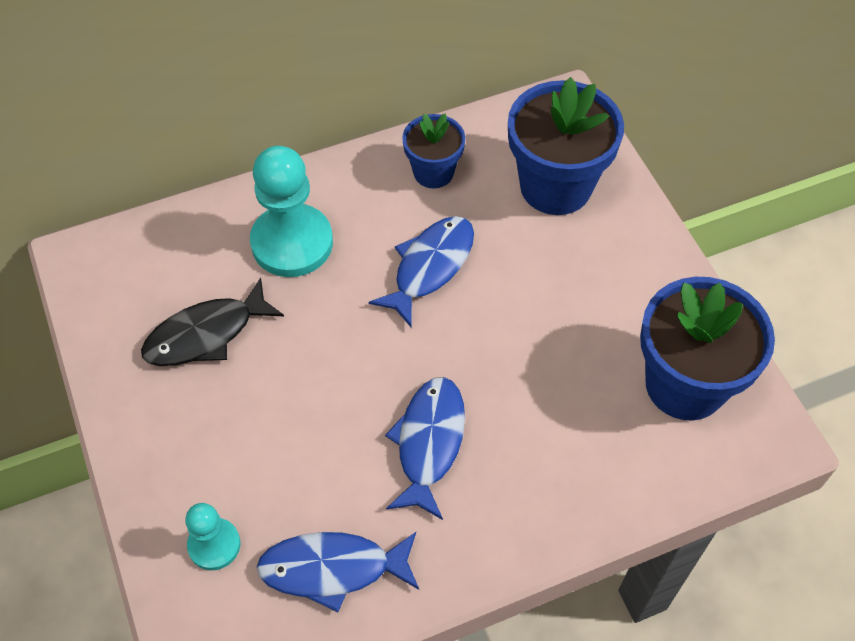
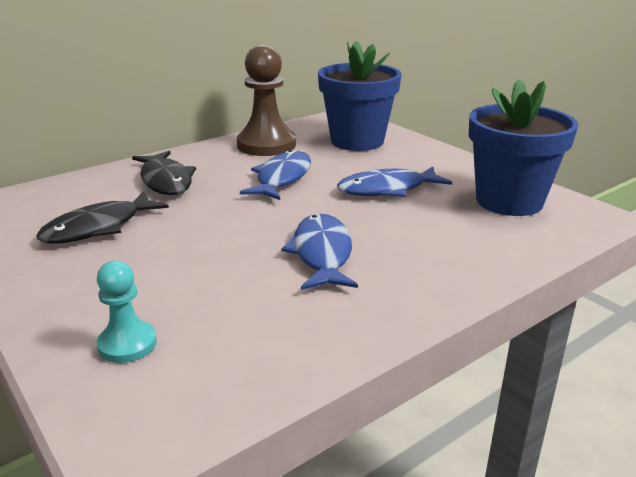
camera: 15 degrees left, 30 degrees down
(292, 243) = (166, 181): turquoise pawn -> black fish
(333, 569) = (261, 339): blue fish -> blue fish (387, 189)
(433, 172) = (266, 145): blue flower pot -> brown pawn

